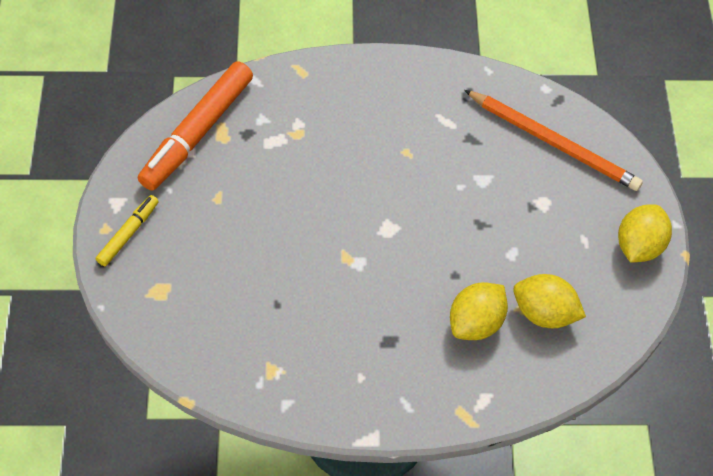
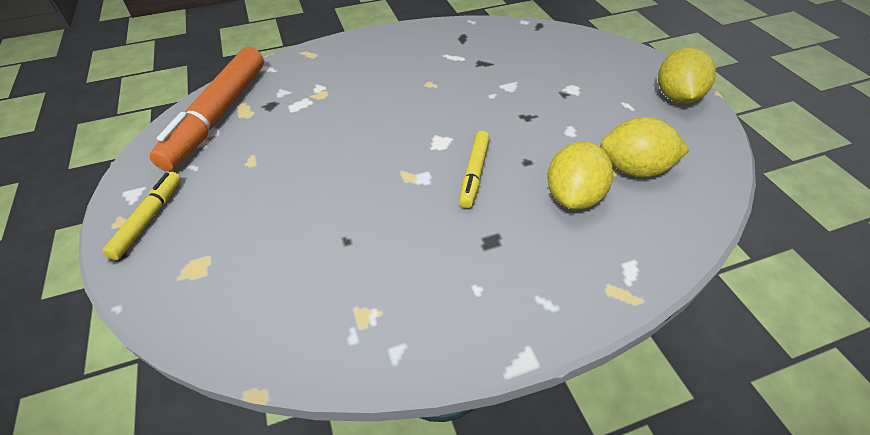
camera: 15 degrees left, 10 degrees down
(403, 273) = (474, 173): none -> yellow marker
(553, 143) = (553, 50): orange pencil -> none

